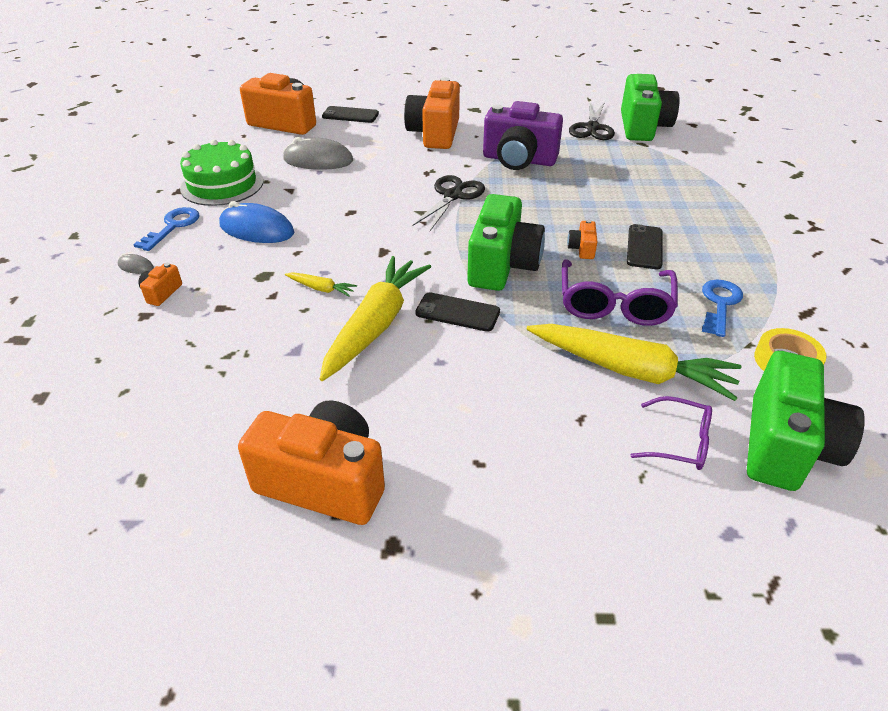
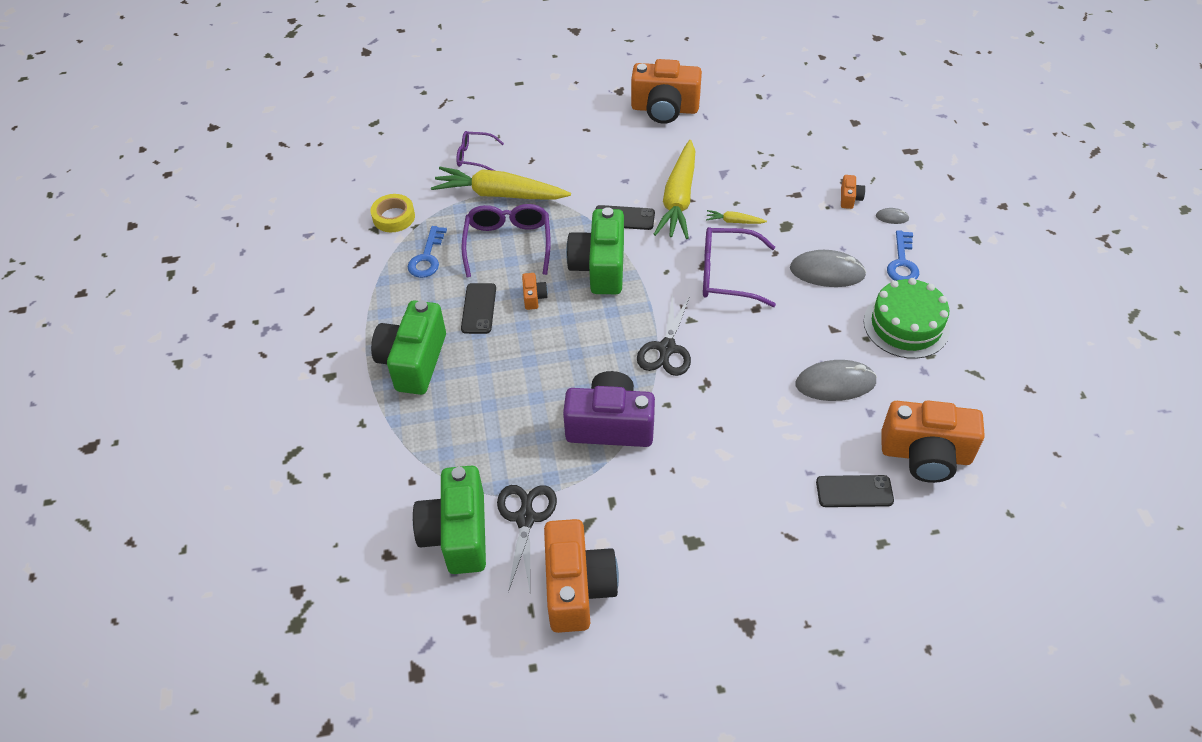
camera: 170 degrees right, 10 degrees up
(256, 229) = (827, 272): blue mouse -> grey mouse
(361, 240) = (728, 275): none -> purple glasses
(434, 134) = (725, 465): orange camera -> orange camera (577, 587)
(786, 446) = (414, 164): green camera -> green camera (413, 361)

